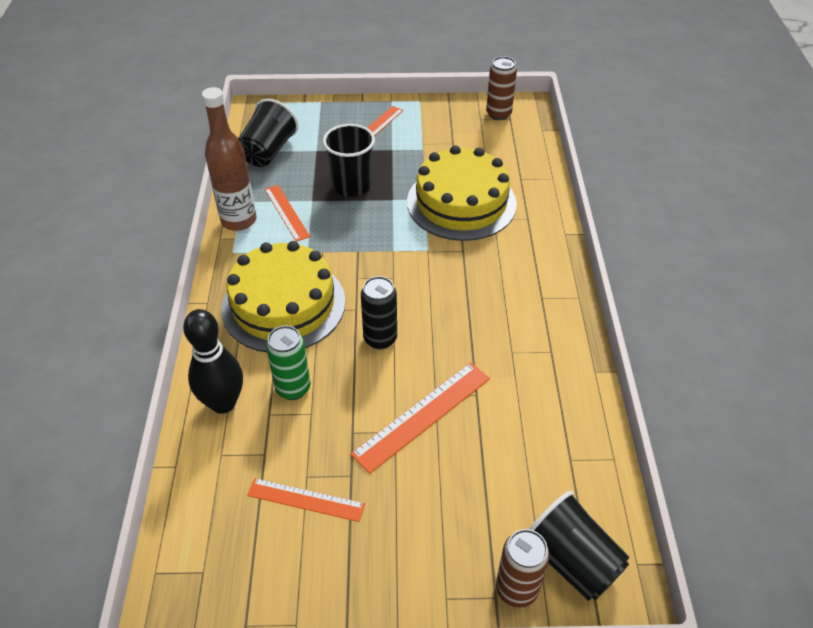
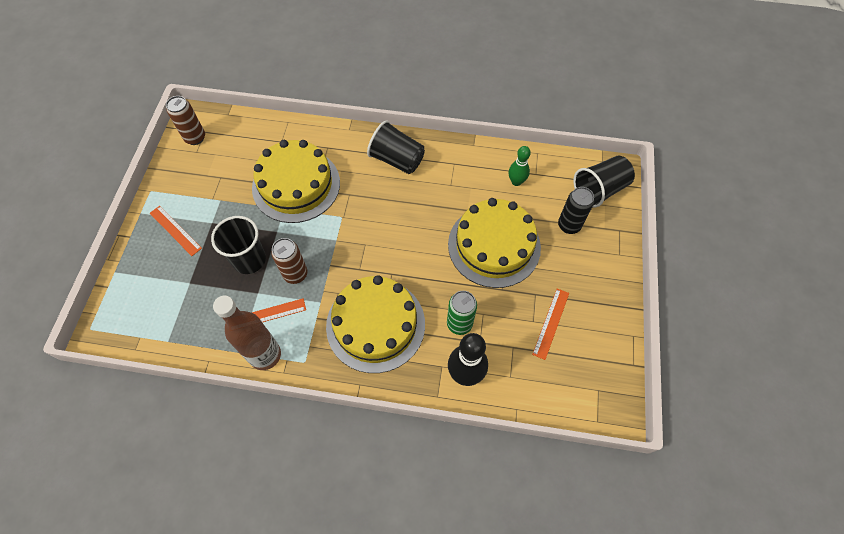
camera: 80 degrees left, 15 degrees up
(268, 151) = (174, 324): black cup -> black cup (397, 160)
(380, 339) = (424, 261): black can -> black can (569, 225)
(422, 415) = (494, 245): orange ruler -> yellow cake
(516, 589) = (615, 219): brown can -> brown can (295, 274)
(545, 433) = (516, 182): none -> green bowling pin

